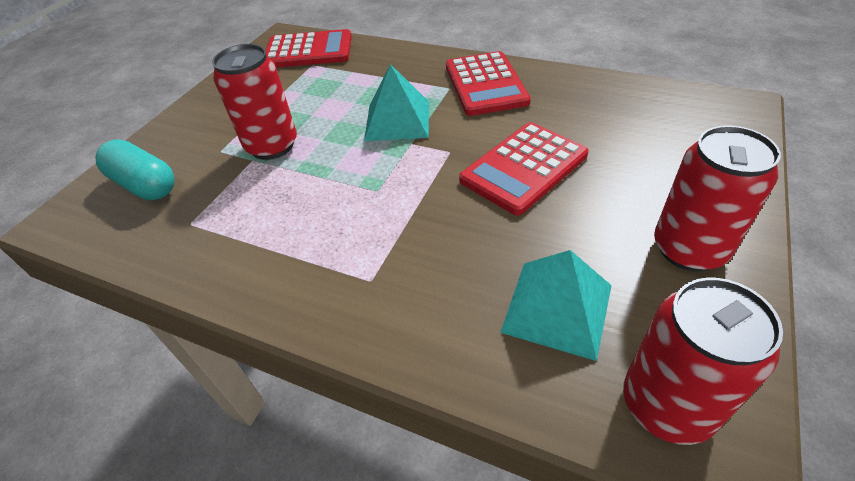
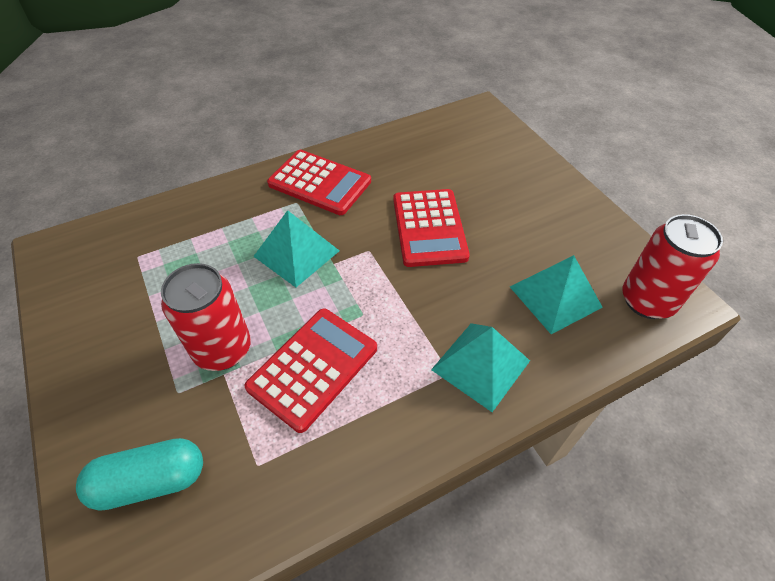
camera: 55 degrees left, 5 degrees up
(308, 51) = (109, 246): red calculator -> red calculator (313, 367)
(401, 297) = (480, 365): none -> turquoise pyramid
(689, 249) = (562, 215): red can -> none

